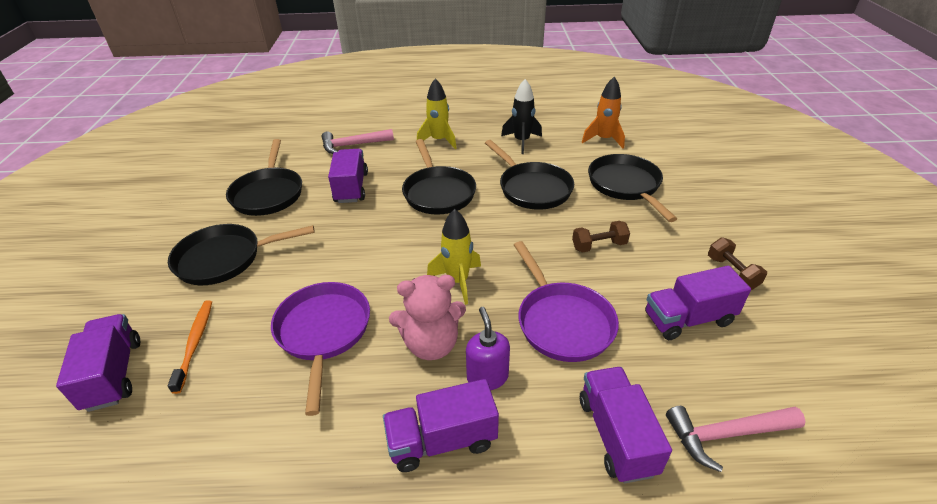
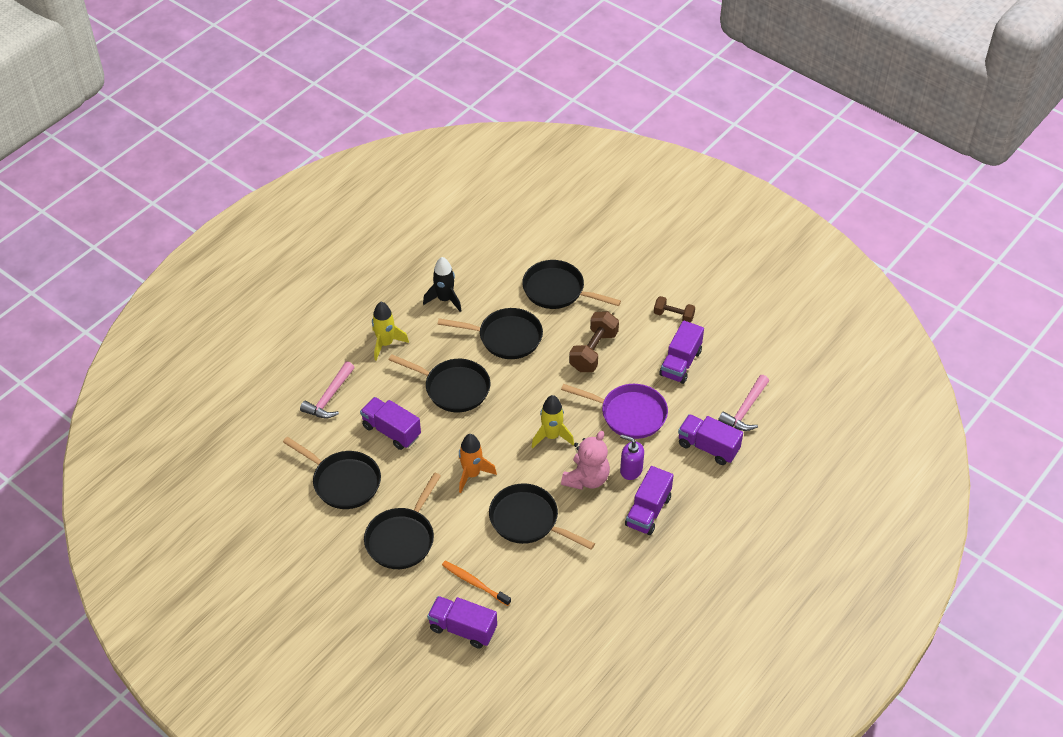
camera: 50 degrees left, 10 degrees up
(323, 332) = (528, 520): purple pan -> black pan
(599, 246) = (593, 351): brown dumbbell -> brown dumbbell, size x1.61
(603, 139) = (496, 255): orange rocket -> orange rocket (472, 474)

